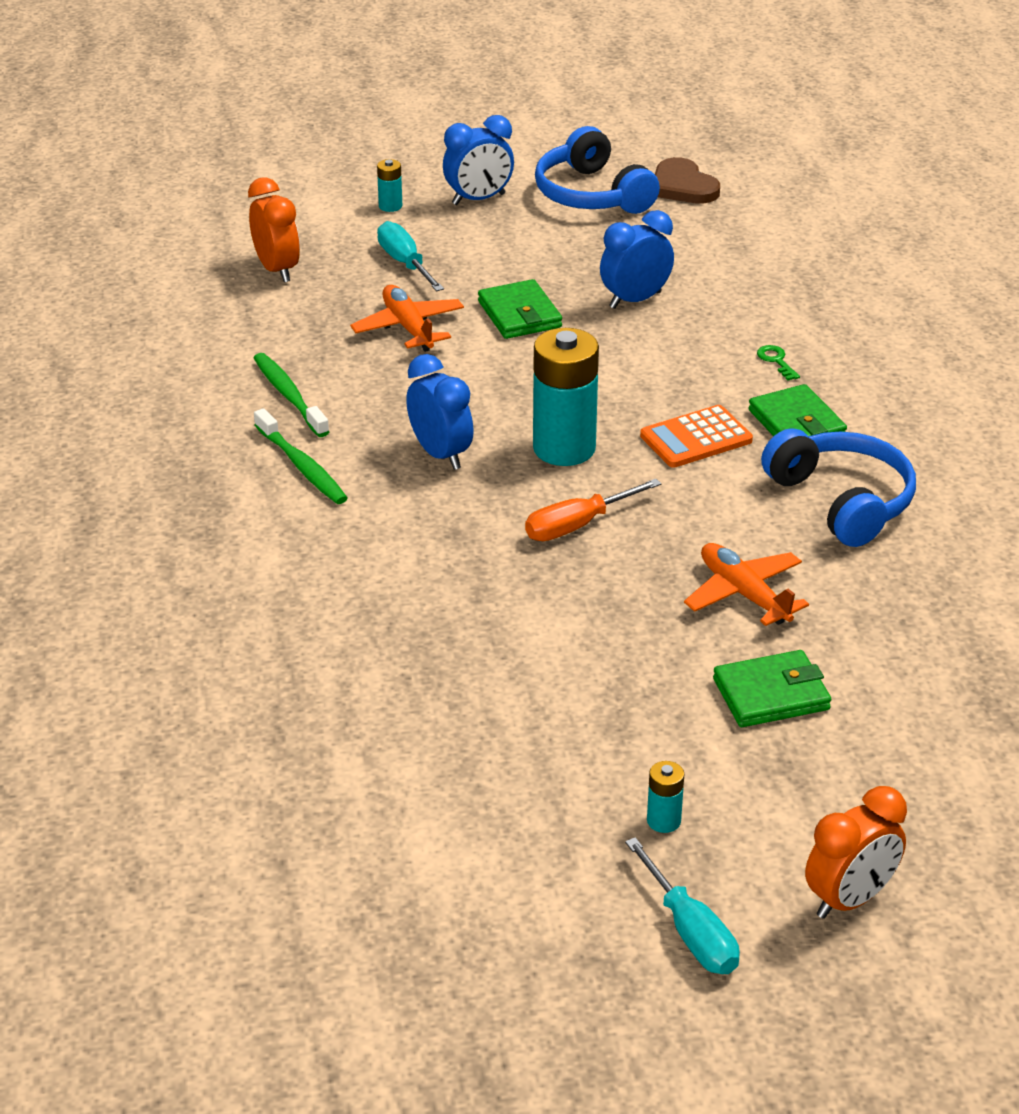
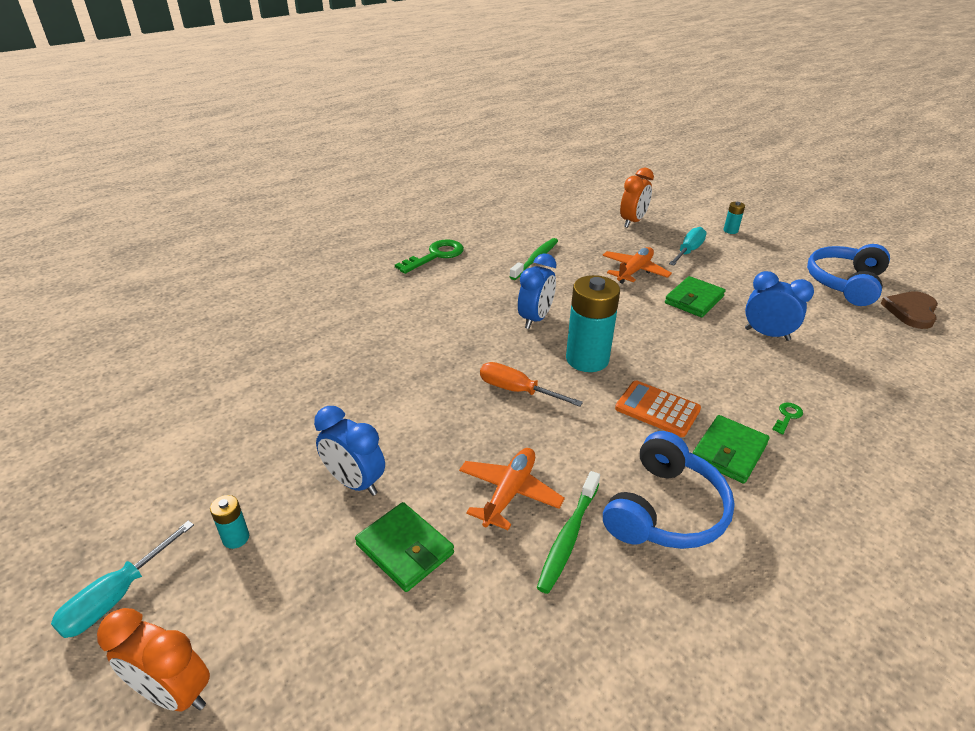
camera: 60 degrees right, 0 degrees up
(176, 483) = (435, 256): none -> green key
(302, 466) = (481, 282): green toothbrush -> green toothbrush (568, 537)
(478, 199) = (778, 251): blue clock -> blue clock (355, 482)

